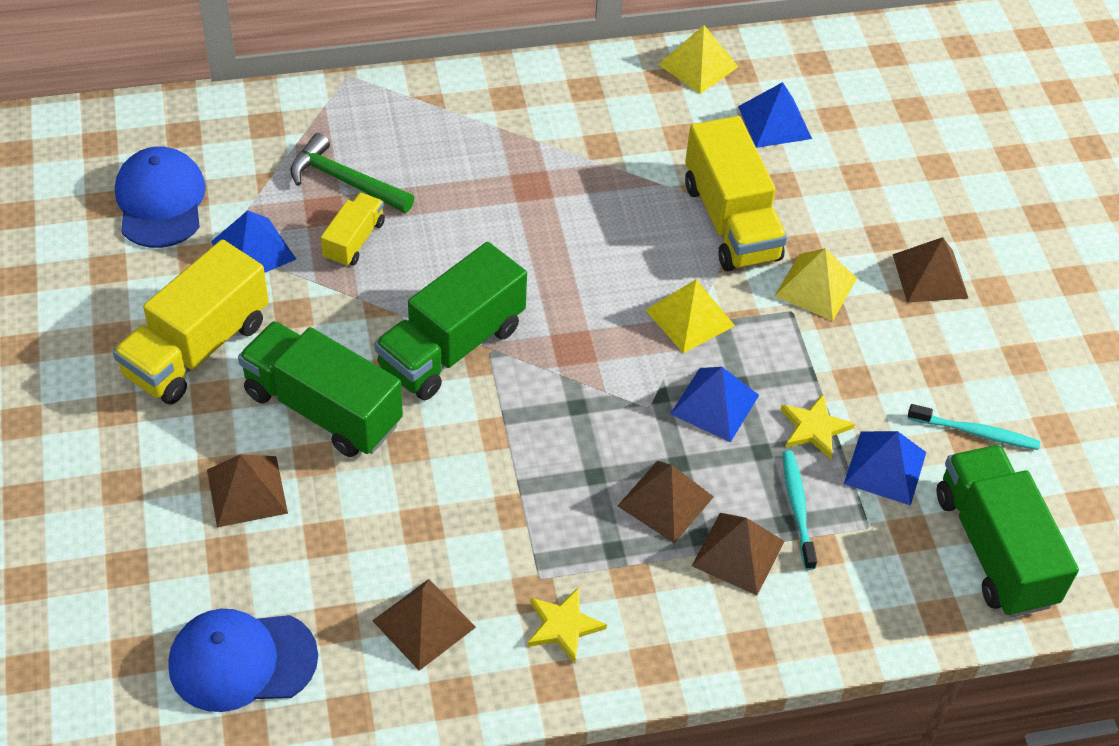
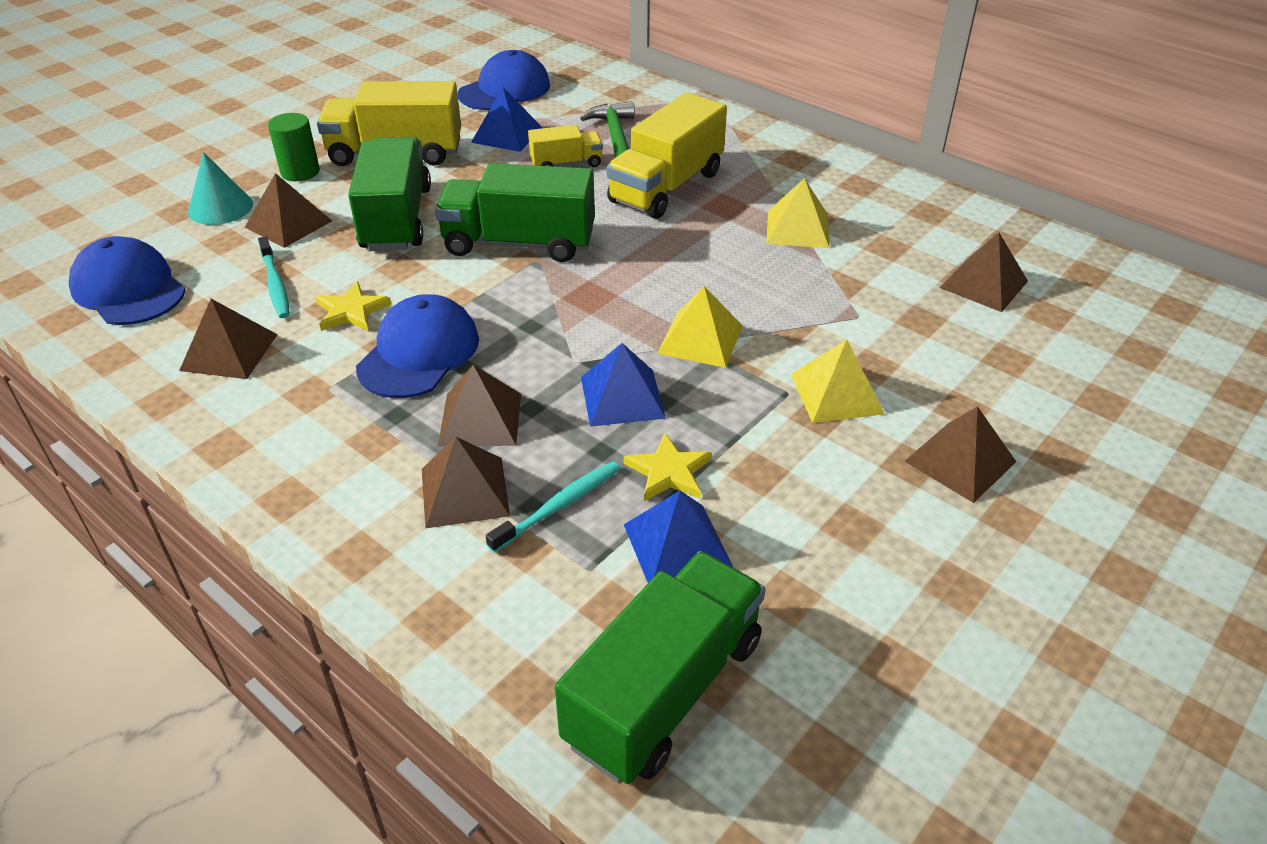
camera: 55 degrees right, 10 degrees down
(152, 438) = (300, 172): none -> green cylinder
(157, 530) = (220, 207): none -> turquoise cone
(547, 496) = (419, 353): none -> blue cap
(563, 626) = (286, 424): yellow star -> yellow star (351, 311)
(698, 65) = (974, 220): yellow pyramid -> yellow pyramid (797, 229)
(731, 221) = (837, 312): yellow truck -> yellow truck (666, 187)
(774, 122) = (983, 284): blue pyramid -> brown pyramid
(975, 432) = (805, 595): turquoise toothbrush -> turquoise toothbrush (275, 284)

